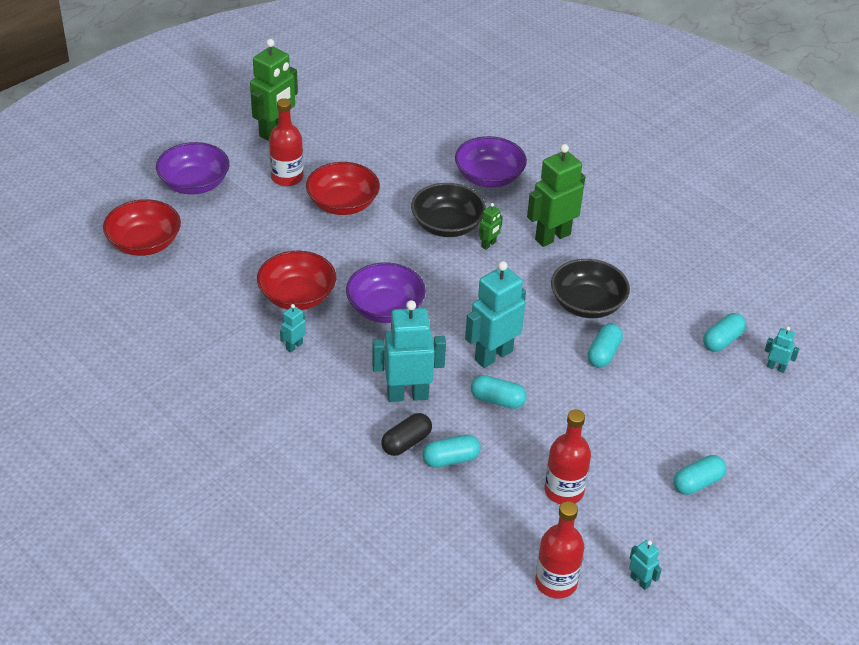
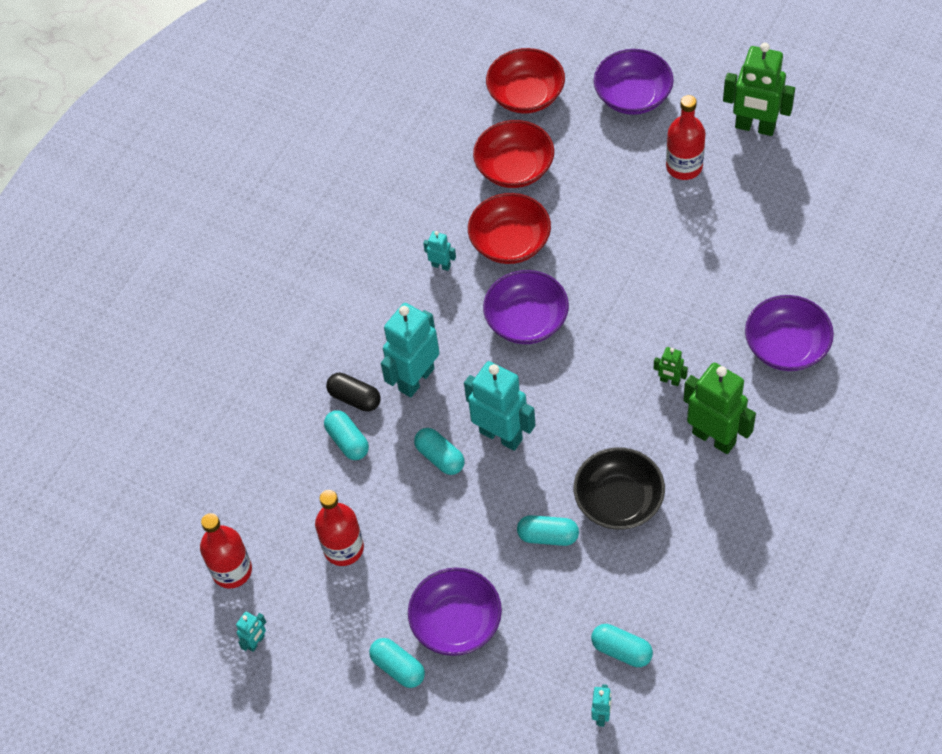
camera: 80 degrees right, 15 degrees up
(343, 203) = (668, 229): red bowl -> red bowl (514, 168)
(407, 395) = (416, 379): turquoise robot -> turquoise robot turned 120 degrees counterclockwise
(447, 225) = (681, 333): black bowl -> none
(497, 400) = (440, 457): turquoise capsule -> turquoise capsule turned 45 degrees counterclockwise
(665, 432) = (456, 622): none -> purple bowl

